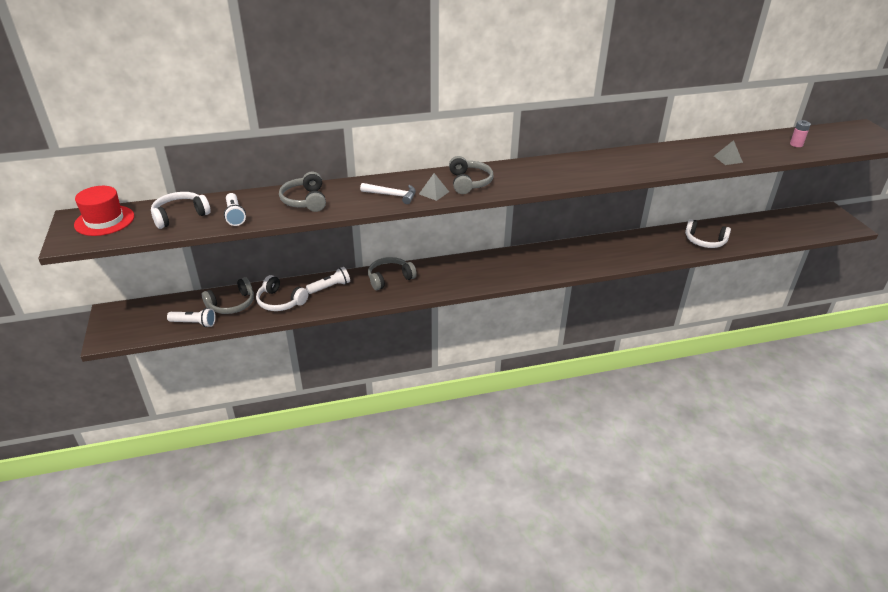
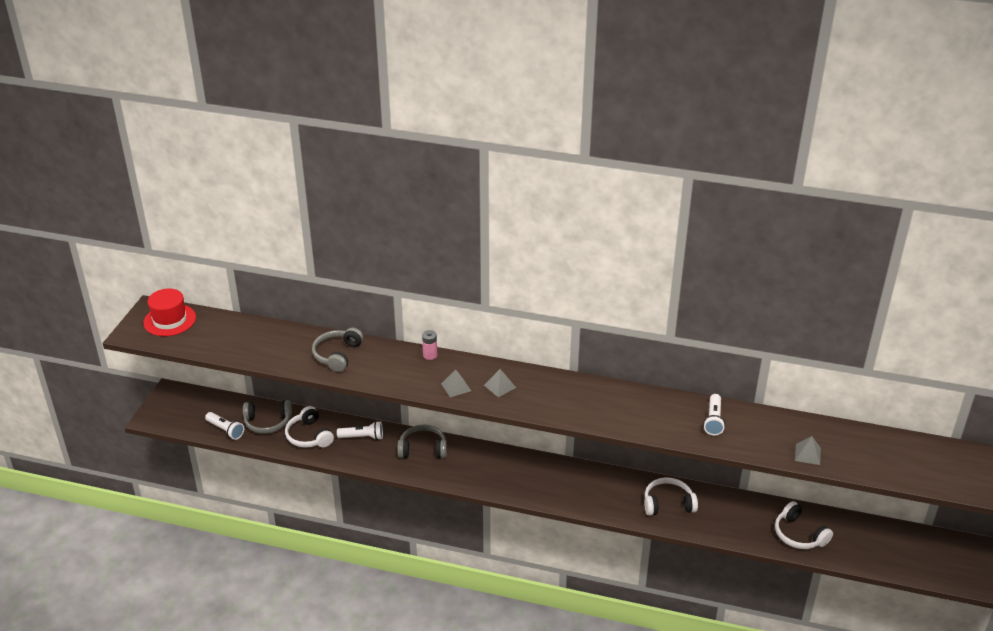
camera: 30 degrees right, 0 degrees up
(180, 216) = (227, 336): white headphones -> white headphones (668, 503)
(235, 215) = (269, 351): white flashlight -> white flashlight (713, 420)
(392, 195) = (416, 376): white hammer -> none
(469, 182) = (500, 386): grey headphones -> grey pyramid
(796, 144) = (919, 464): pink battery -> pink battery (430, 355)

